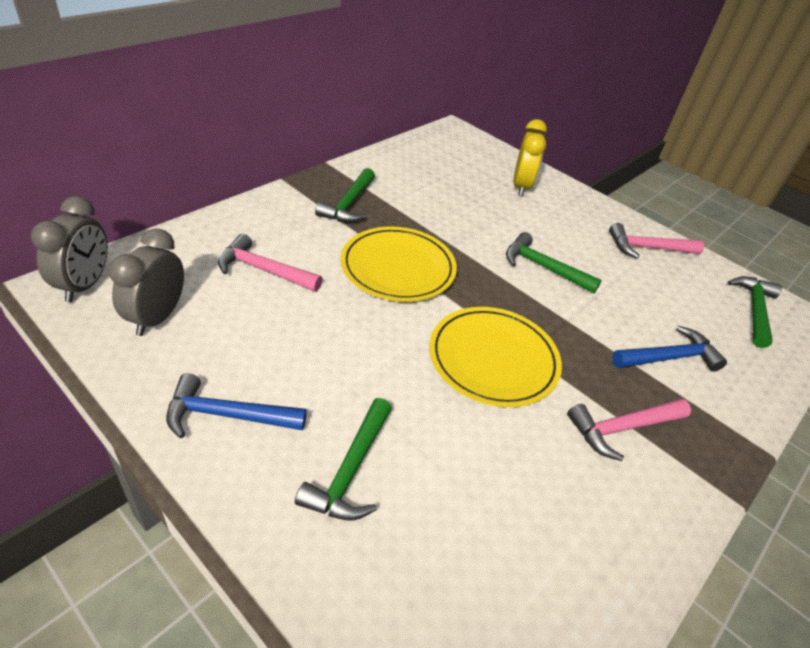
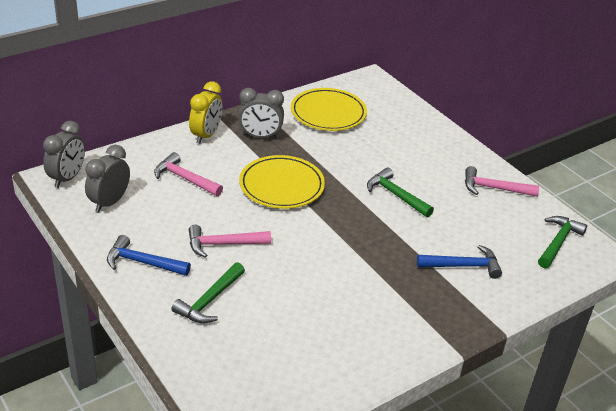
camera: 15 degrees right, 5 degrees down
(349, 204) = (260, 136): green hammer -> grey clock
(493, 359) = (327, 252): yellow plate -> yellow plate (328, 113)
(521, 186) = (408, 131): yellow clock -> yellow clock (206, 135)
(622, 428) = (401, 303): pink hammer -> pink hammer (223, 244)

